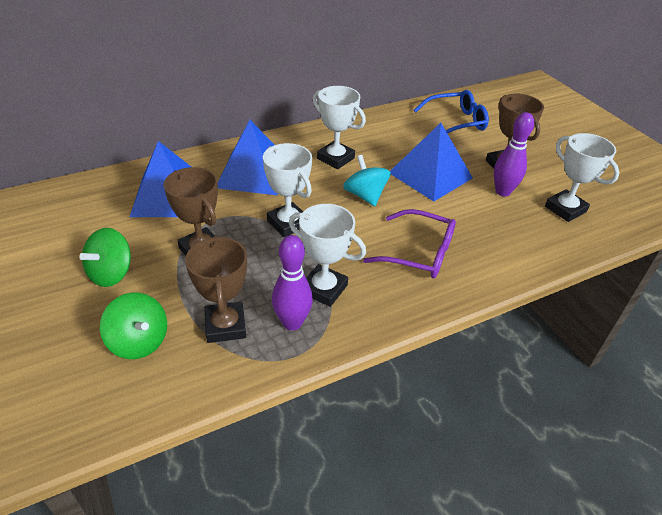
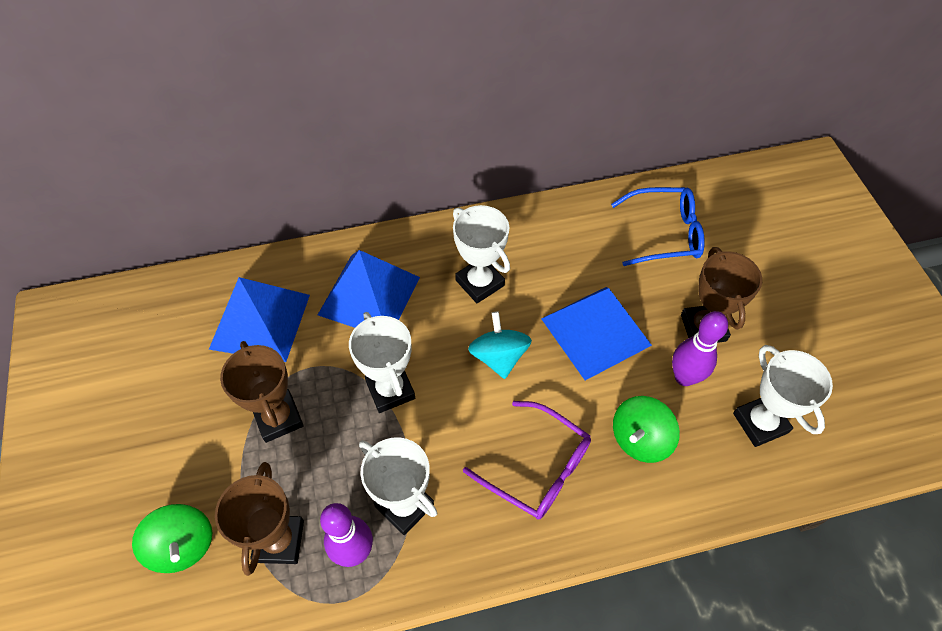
camera: 15 degrees right, 15 degrees up
(111, 273) = (172, 437): green spinning top -> green spinning top (640, 439)

